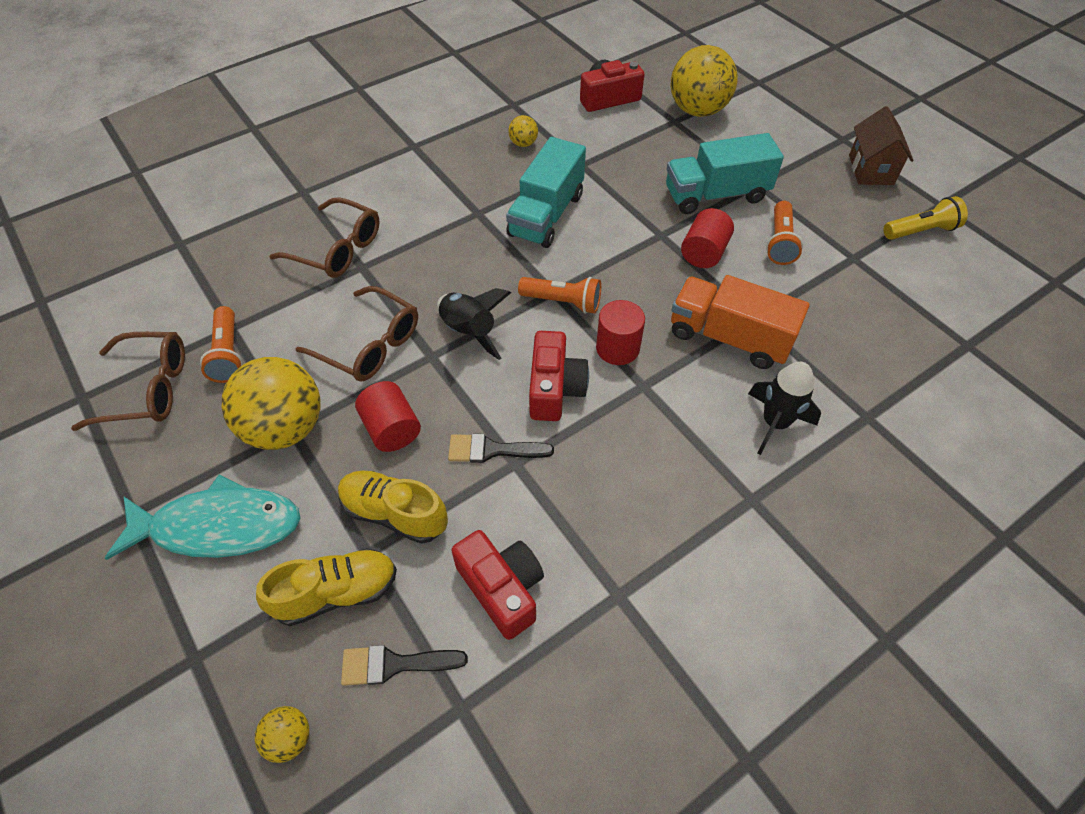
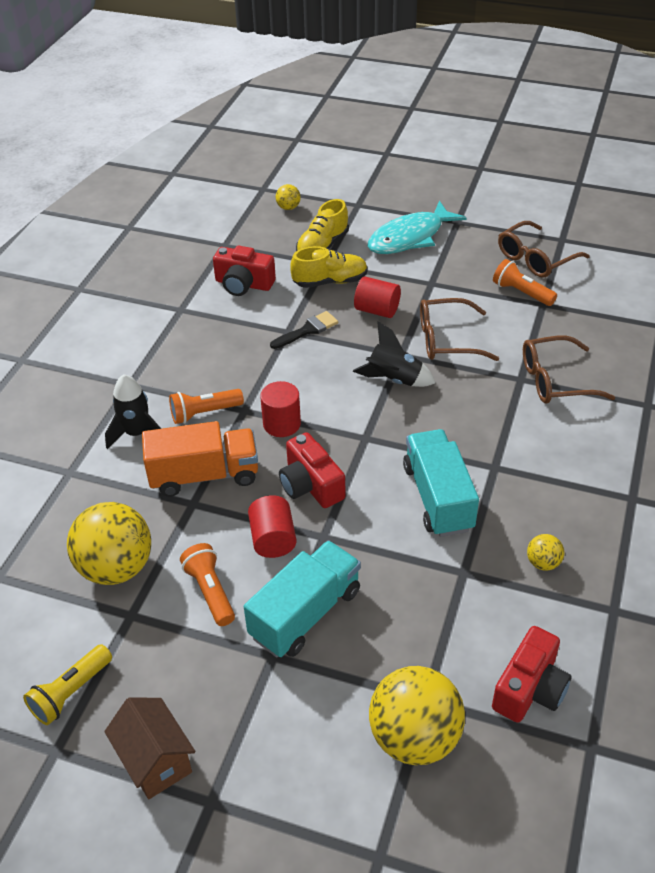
camera: 145 degrees right, 10 degrees down
(285, 428) = (435, 282): yellow ball -> yellow ball (116, 567)
(394, 664) = (268, 242): black brush -> none
(554, 388) = (302, 378): red camera -> red camera (311, 485)
(563, 302) = (350, 434): orange flashlight -> orange flashlight (204, 413)

